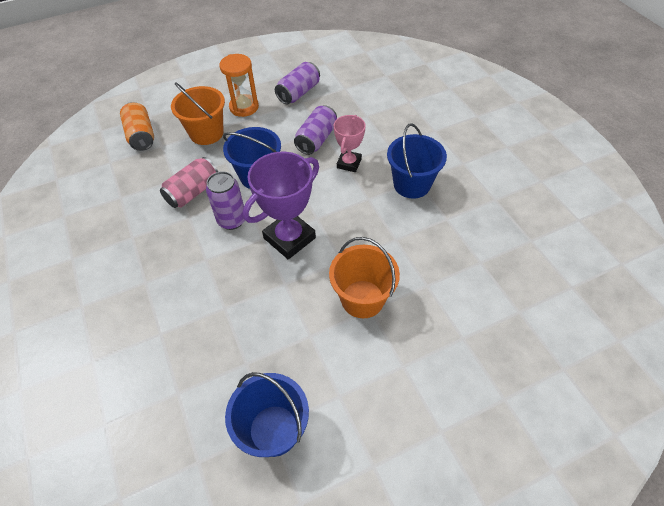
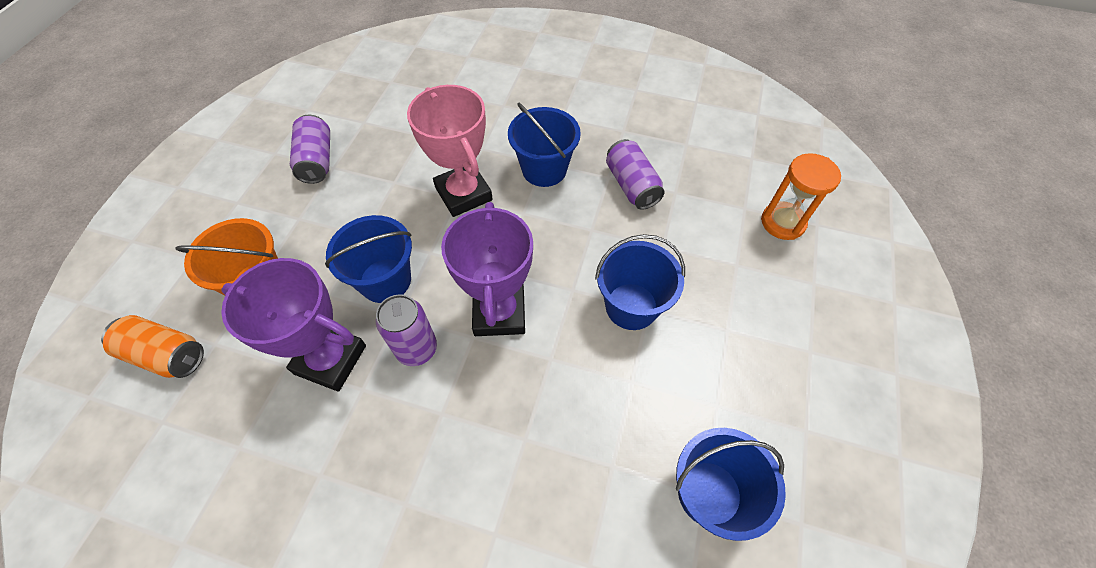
camera: 50 degrees left, 5 degrees up
(193, 192) = (330, 359): pink can -> purple trophy
(244, 107) = (269, 220): orange hourglass -> orange hourglass (782, 222)
(316, 139) = (400, 194): purple can -> purple can (631, 185)
(349, 163) = (463, 194): pink trophy -> pink trophy, size x1.67
(362, 299) = (631, 306): orange bucket -> blue bucket

